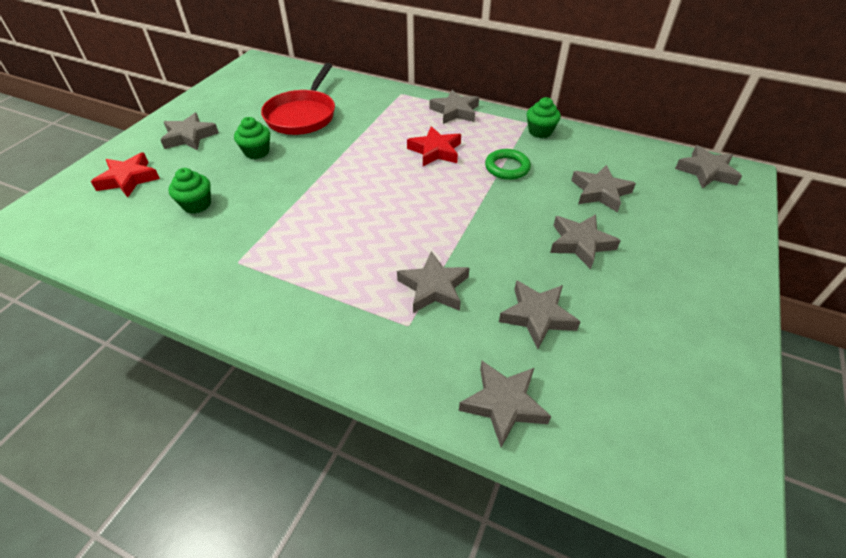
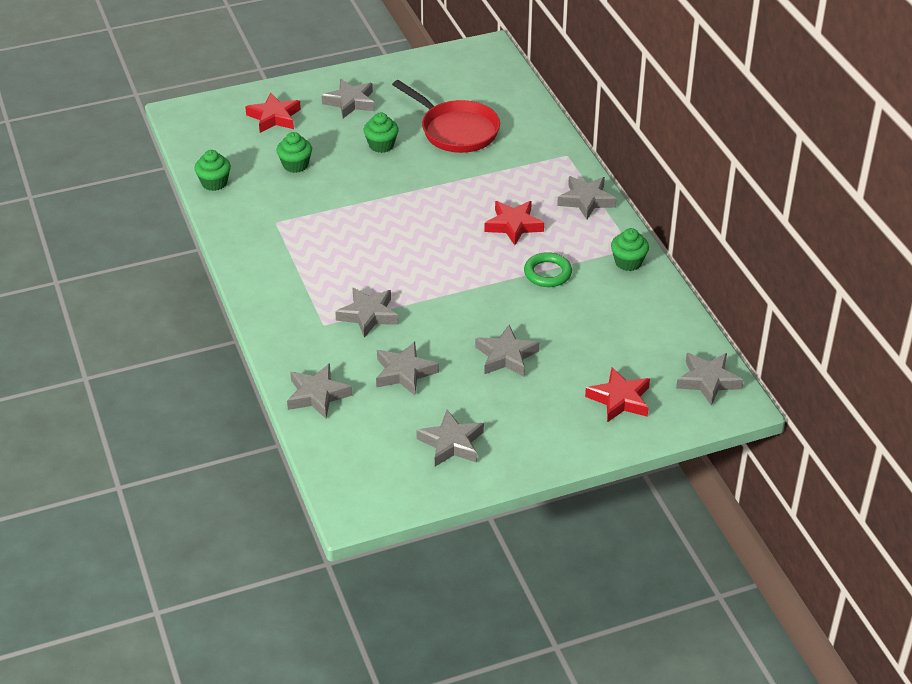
camera: 45 degrees right, 5 degrees down
(126, 264) = (214, 183): none -> green cupcake
(302, 115) = (456, 130): red pan -> red pan turned 105 degrees counterclockwise
(600, 192) = (586, 336): grey star -> grey star (451, 443)
(692, 220) = (620, 399): none -> red star

